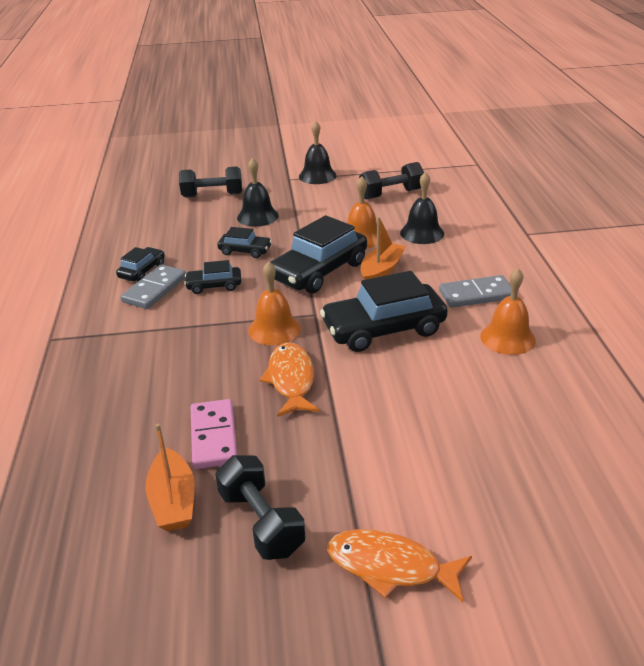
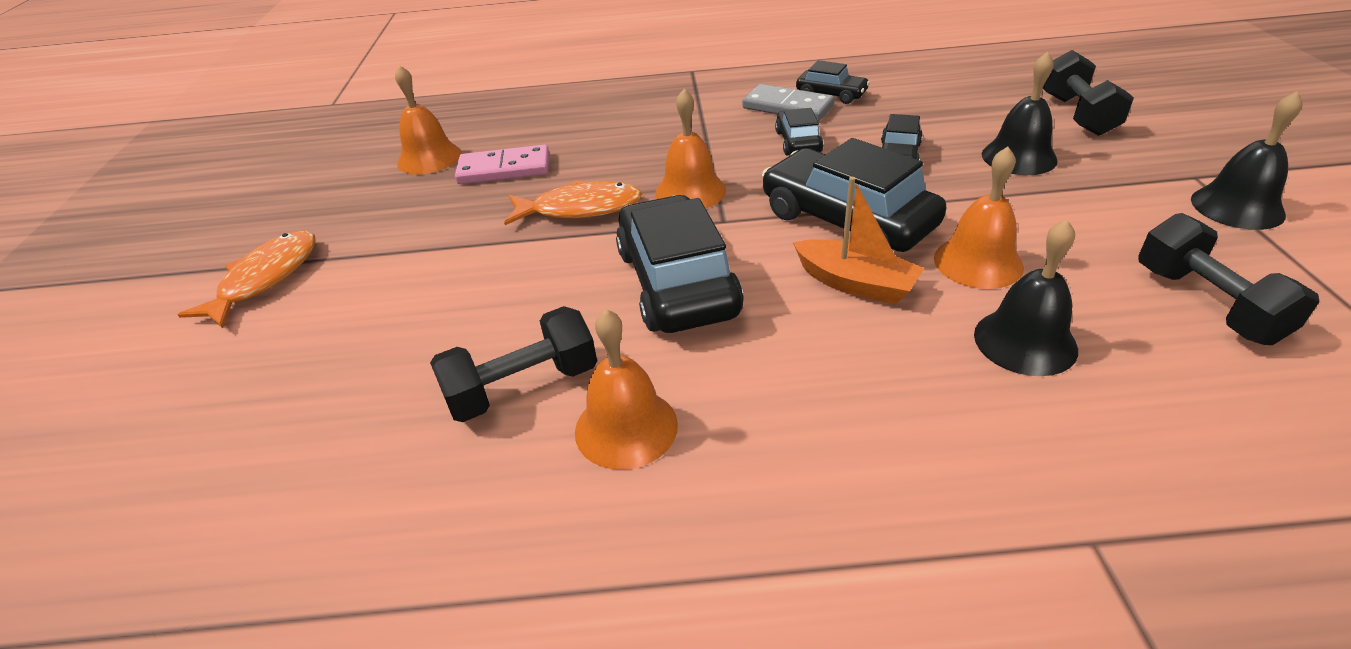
camera: 95 degrees right, 5 degrees up
(173, 501) = (429, 158): orange boat -> orange bell
(261, 522) = (373, 203): black dumbbell -> black dumbbell (523, 387)
(476, 294) = (777, 401): grey domino -> none

